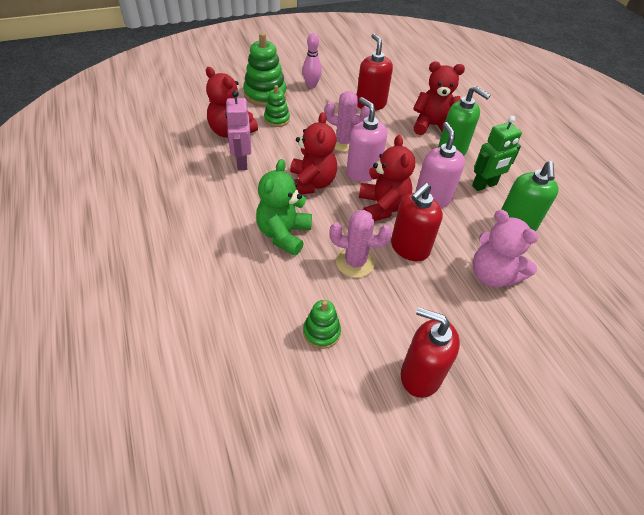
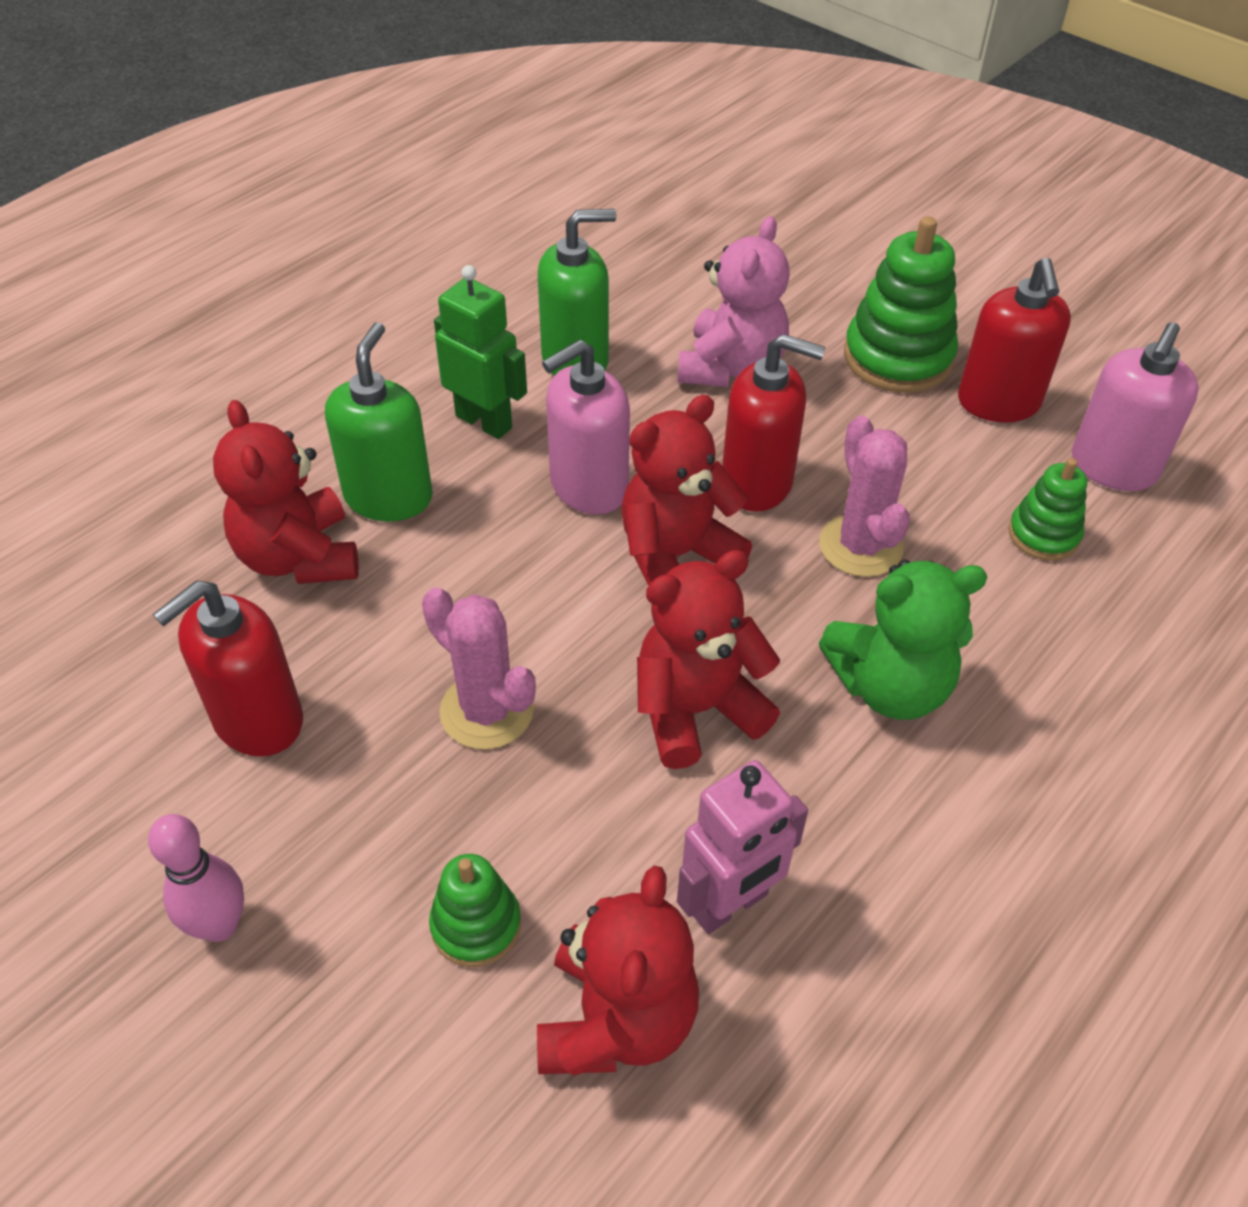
camera: 115 degrees left, 0 degrees up
(265, 94) = (350, 1040): green stacking toy -> green stacking toy (898, 357)
(344, 142) = (486, 711): pink cactus -> pink cactus turned 45 degrees counterclockwise
(363, 172) = (582, 629): pink soap dispenser -> pink soap dispenser (1113, 467)

